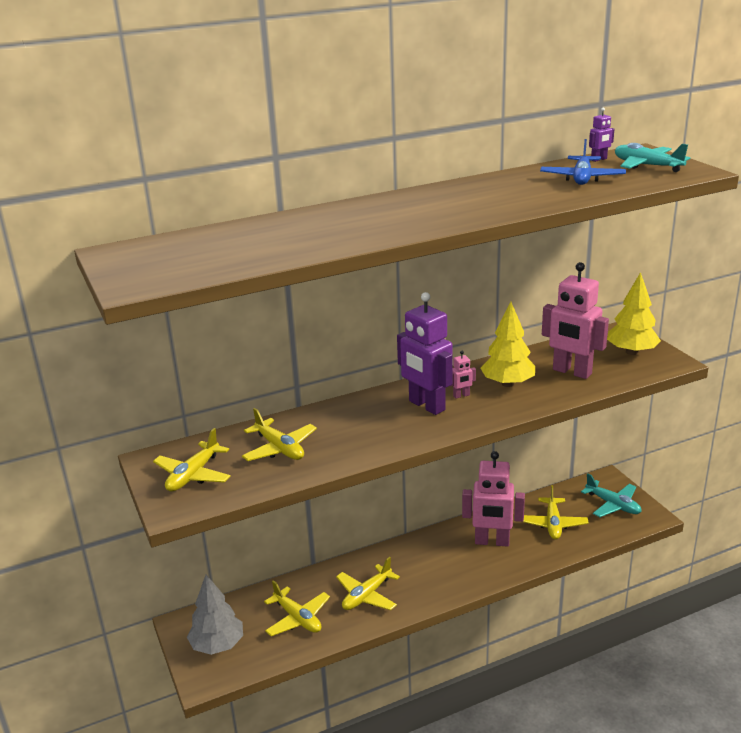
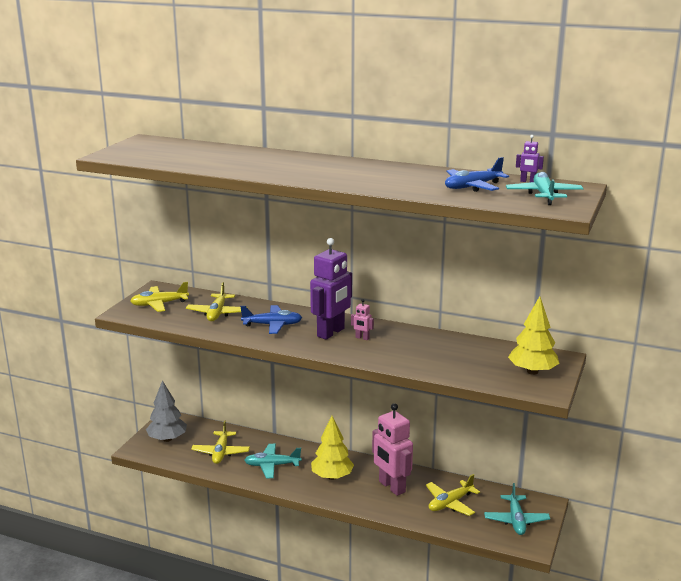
camera: 45 degrees right, 5 degrees down
(360, 429) = (272, 325): none -> blue plane
(367, 595) = (272, 465): yellow plane -> turquoise plane
(426, 406) = (331, 333): purple robot -> purple robot turned 150 degrees counterclockwise
(507, 383) = (404, 346): yellow tree -> yellow tree (332, 476)
(571, 372) = (460, 361): pink robot -> none

